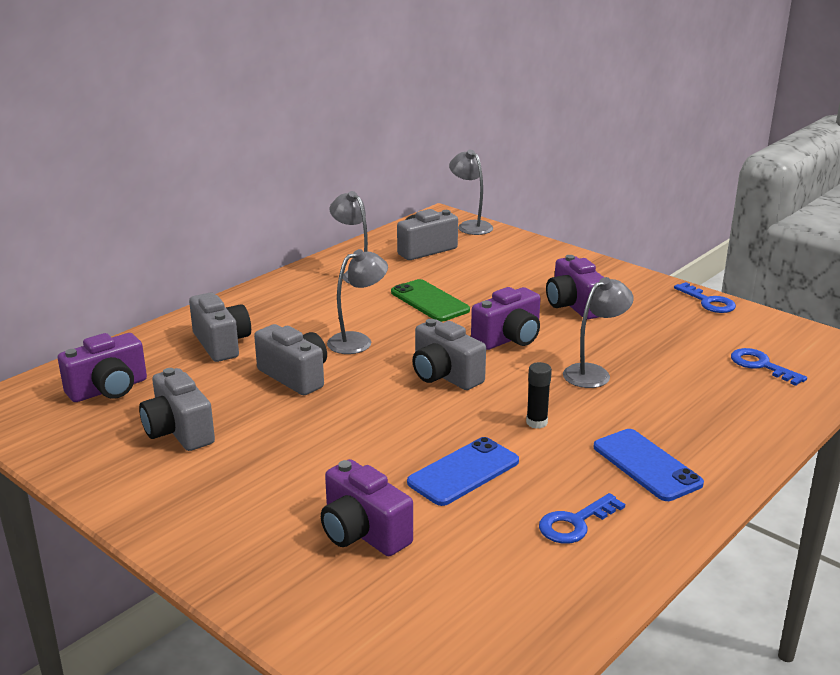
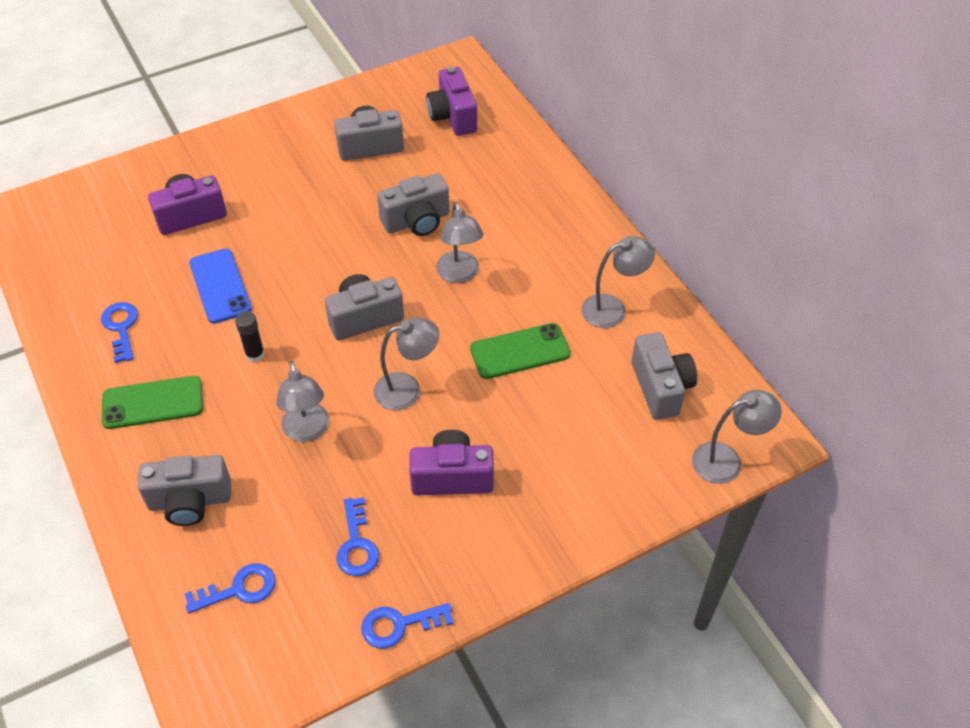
camera: 110 degrees right, 25 degrees up
(221, 344) = (498, 186): grey camera -> grey camera (190, 501)
(509, 339) = (407, 389): purple camera -> grey lamp
(646, 465) = (153, 403): blue phone -> green phone
(669, 329) = (357, 545): none -> blue key

